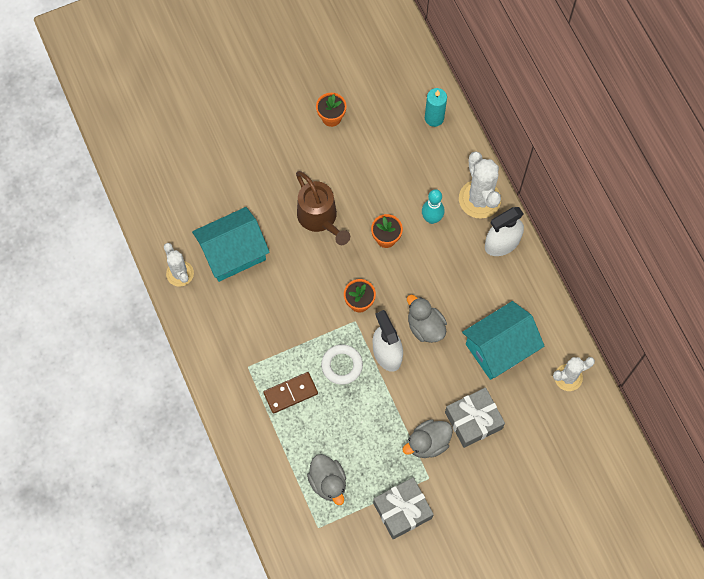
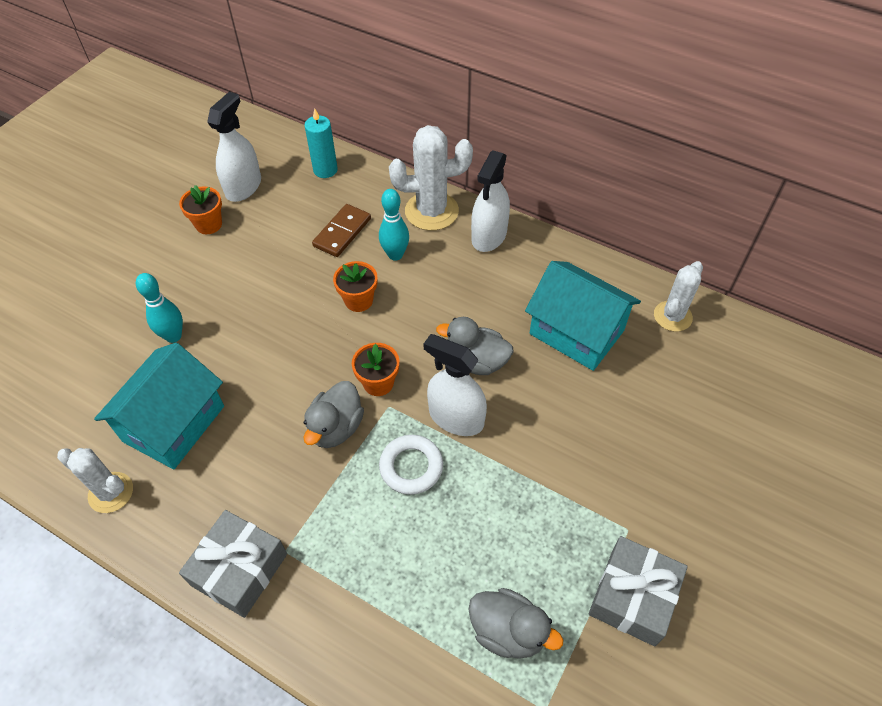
camera: 35 degrees left, 15 degrees down
(264, 192) = (173, 336): none -> turquoise bowling pin
(290, 393) = (369, 546): brown domino -> brown domino (342, 232)
(320, 219) = (265, 325): brown watering can -> none
(371, 99) = (243, 187): none -> white spray bottle
(428, 443) = (590, 488): grey duck -> grey duck (336, 428)
(473, 420) = (618, 425): grey gift -> grey gift (239, 569)
(479, 199) = (431, 211): white cactus -> white cactus turned 45 degrees counterclockwise
(499, 348) = (576, 332): turquoise house -> turquoise house turned 75 degrees counterclockwise

